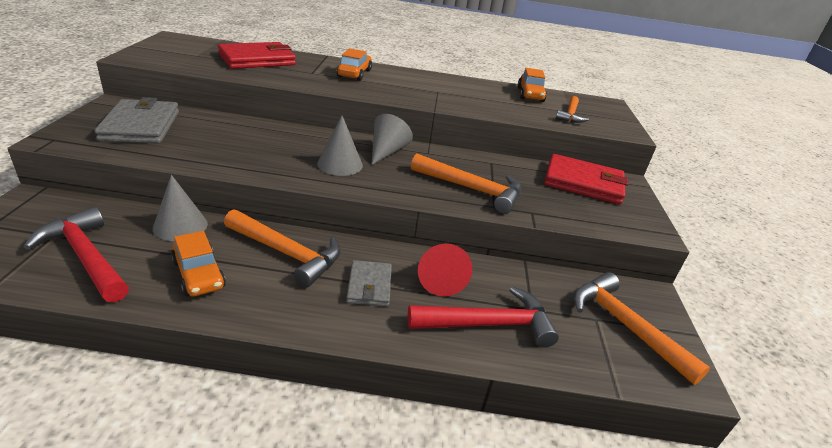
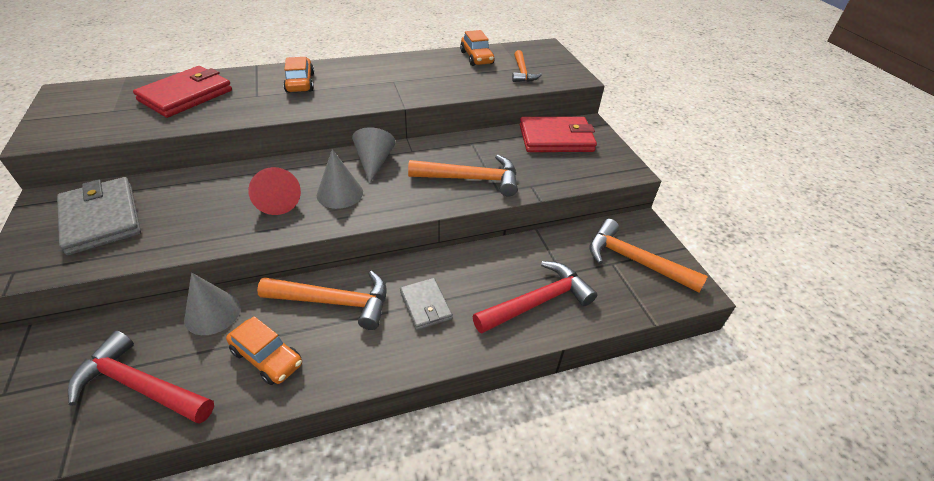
camera: 20 degrees left, 10 degrees up
(440, 279) = (480, 275): red cone -> red cone (278, 200)

